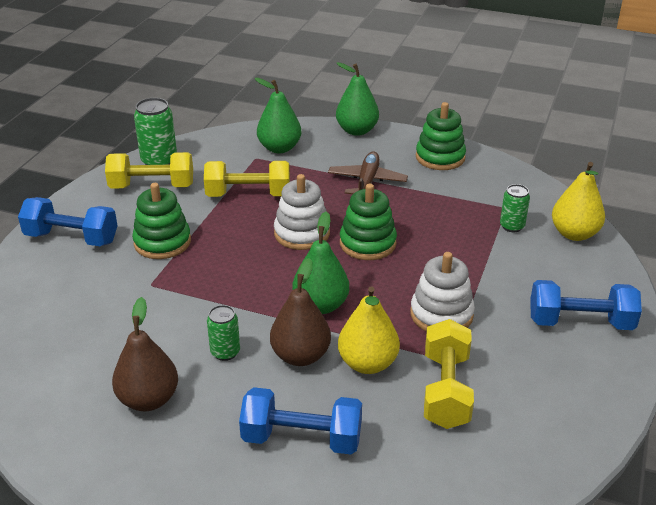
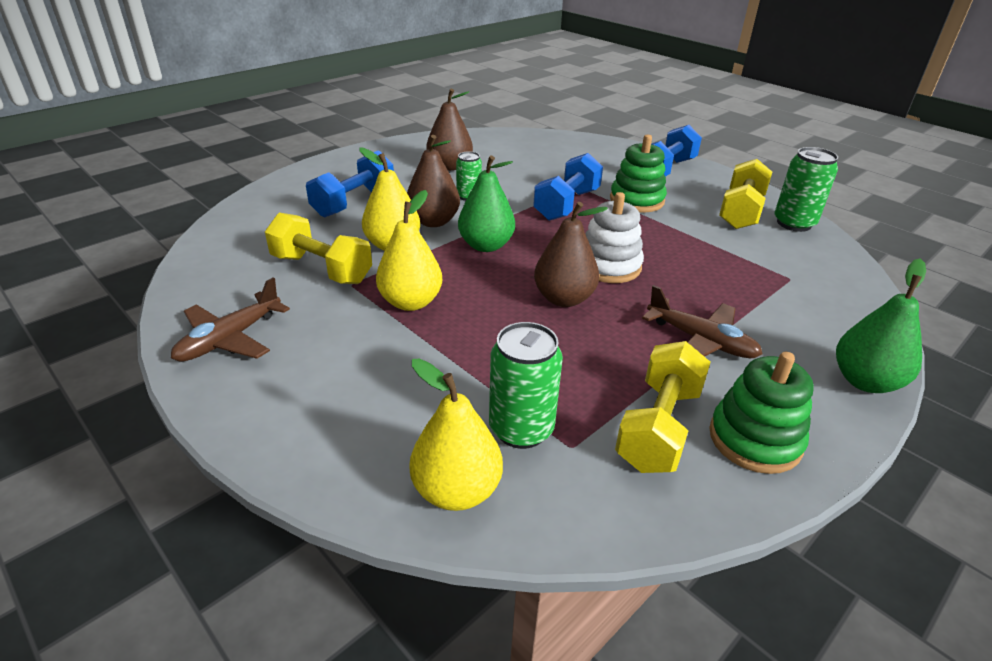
camera: 115 degrees right, 0 degrees up
(248, 195) = (703, 255): yellow dumbbell -> yellow dumbbell (658, 427)
(279, 148) = (814, 300): green pear -> none
(367, 243) = (564, 299): green stacking toy -> brown pear
(441, 314) = (411, 302): white stacking toy -> yellow pear
(512, 226) = (521, 429): green can -> green can, size x1.61
(577, 389) = (230, 339): none -> brown plane
(580, 322) = (299, 391): blue dumbbell -> blue dumbbell (567, 205)

